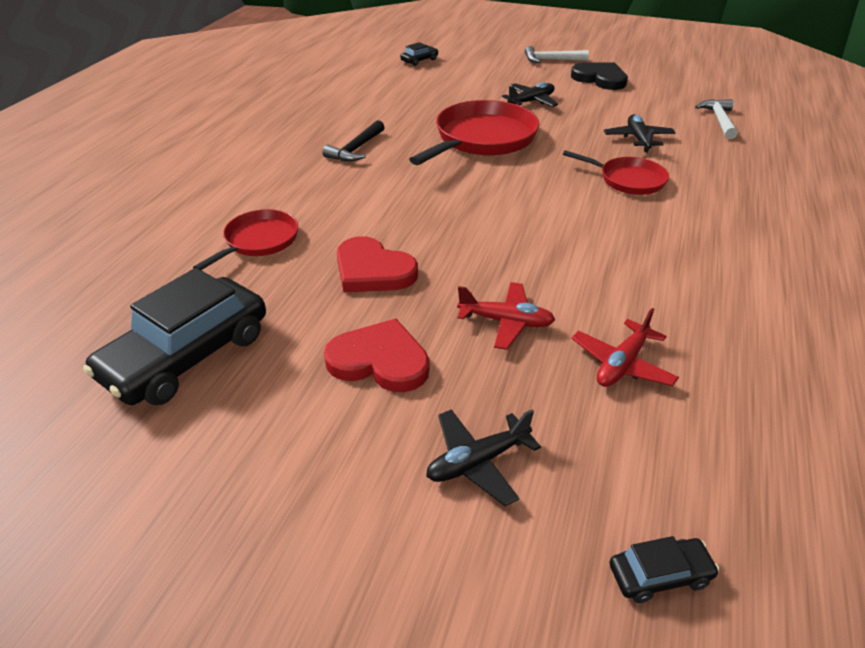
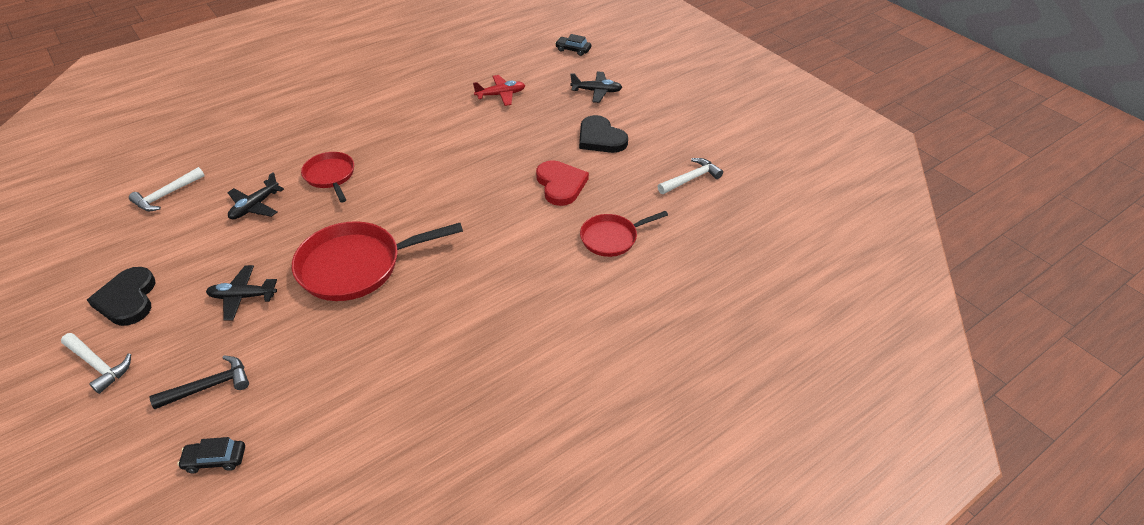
camera: 145 degrees left, 5 degrees up
(187, 356) = (691, 179): black car -> white hammer
(356, 149) = (465, 306): black hammer -> black hammer (209, 386)
(379, 361) = (600, 138): red heart -> black heart
(506, 322) = (525, 129): red plane -> none

